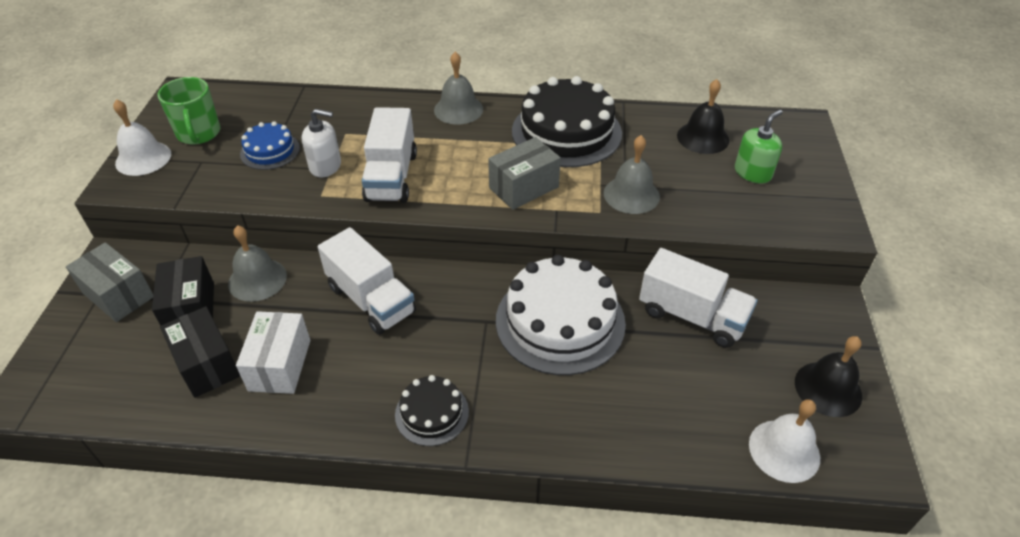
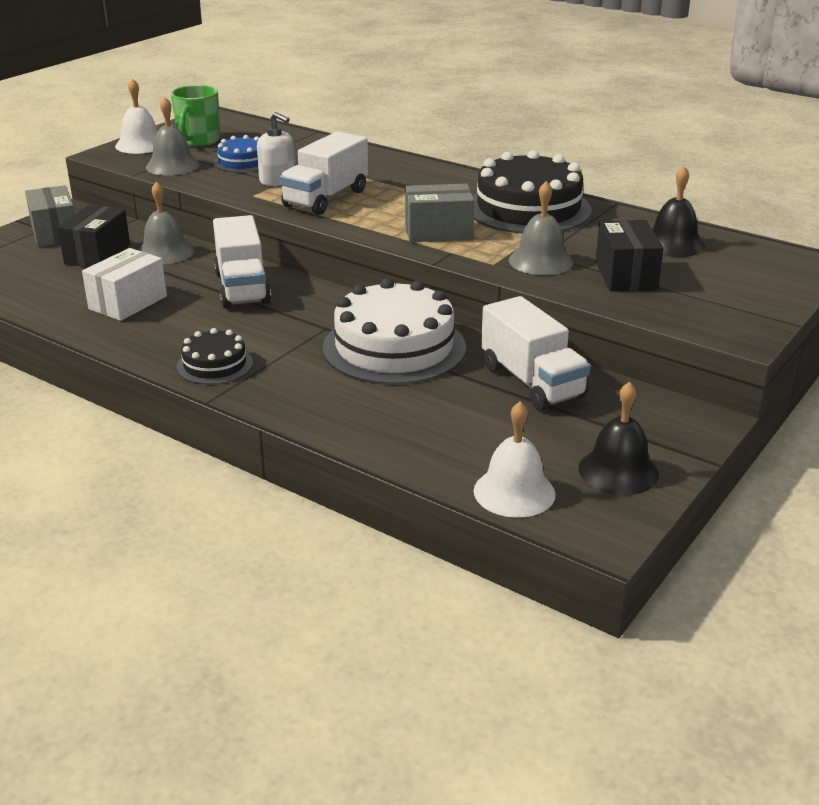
camera: 30 degrees right, 15 degrees down
(207, 364) = (76, 286): black box -> black box (626, 276)
(458, 109) = (439, 173): grey bell -> grey bell (172, 166)
(752, 173) = (697, 278): green soap dispenser -> none

